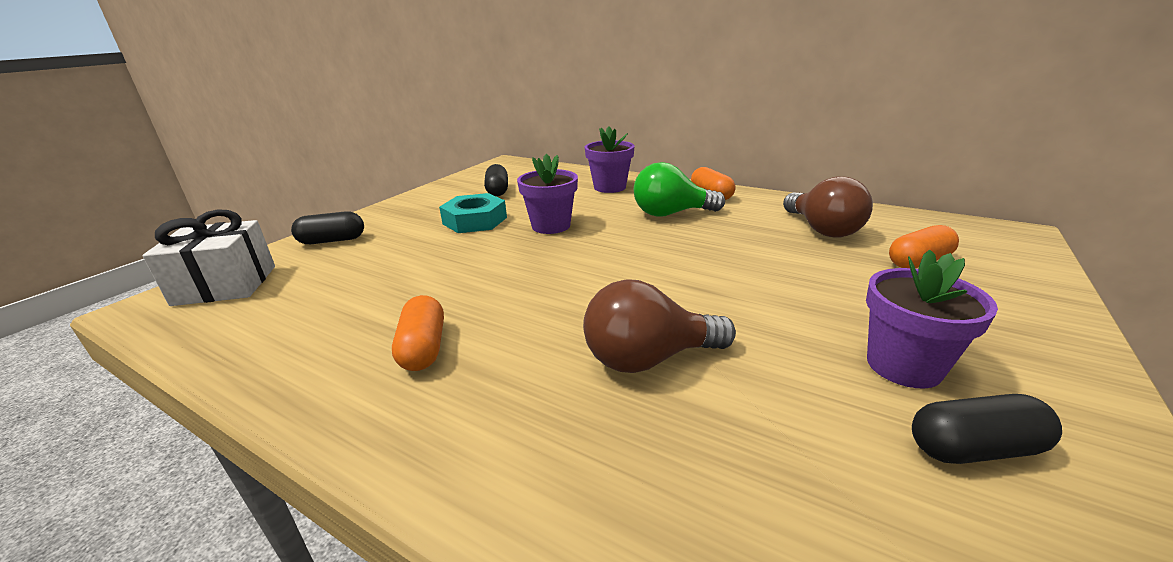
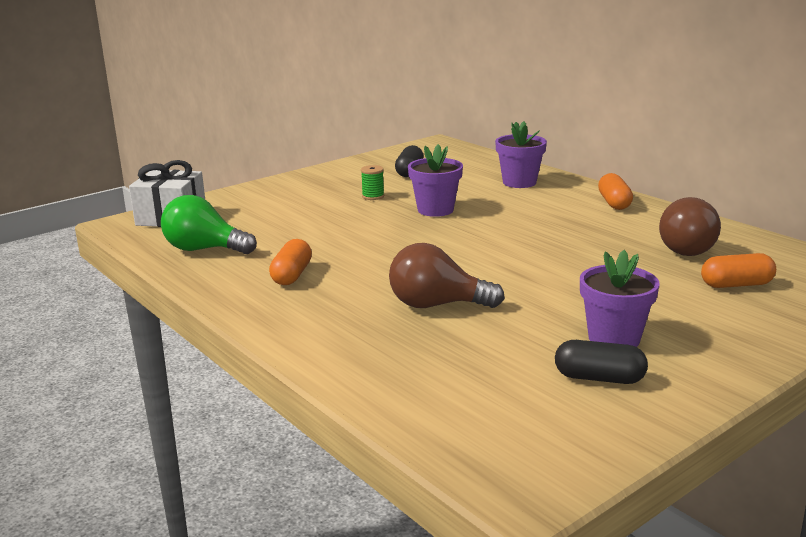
camera: 20 degrees right, 5 degrees down
(332, 240) = (252, 196): black capsule -> none
(475, 220) = (373, 196): turquoise nut -> green spool
(671, 214) = (554, 215): green light bulb -> green light bulb (204, 249)

